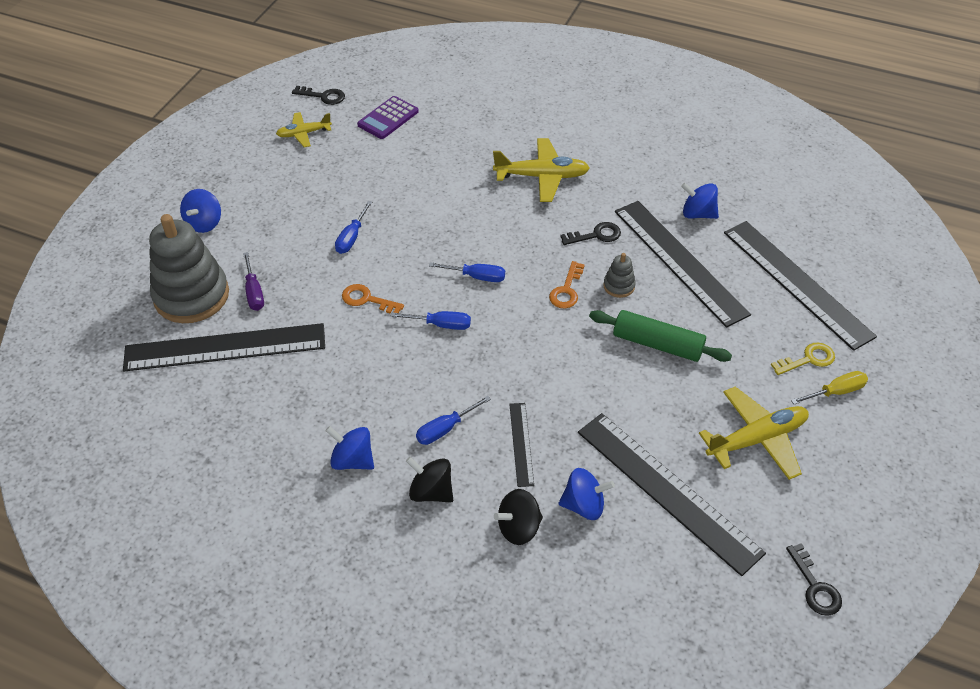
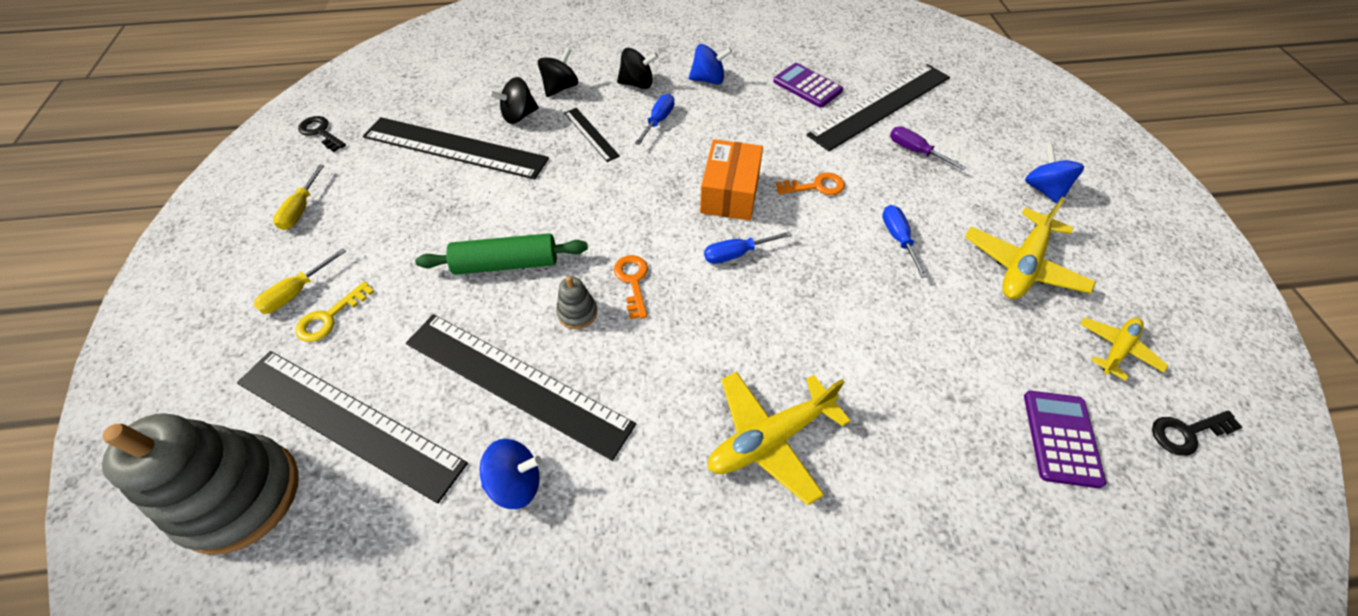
camera: 150 degrees right, 5 degrees up
(191, 296) = (958, 128): grey stacking toy -> grey stacking toy (240, 496)
(264, 402) = (807, 86): none -> purple calculator
(440, 325) = (730, 193): blue screwdriver -> orange box
(584, 505) = (519, 116): blue spinning top -> black spinning top
(596, 235) = (640, 372): black key -> none
(757, 439) = (381, 215): yellow plane -> yellow plane (1022, 265)
(834, 480) = (301, 209): none -> yellow screwdriver

